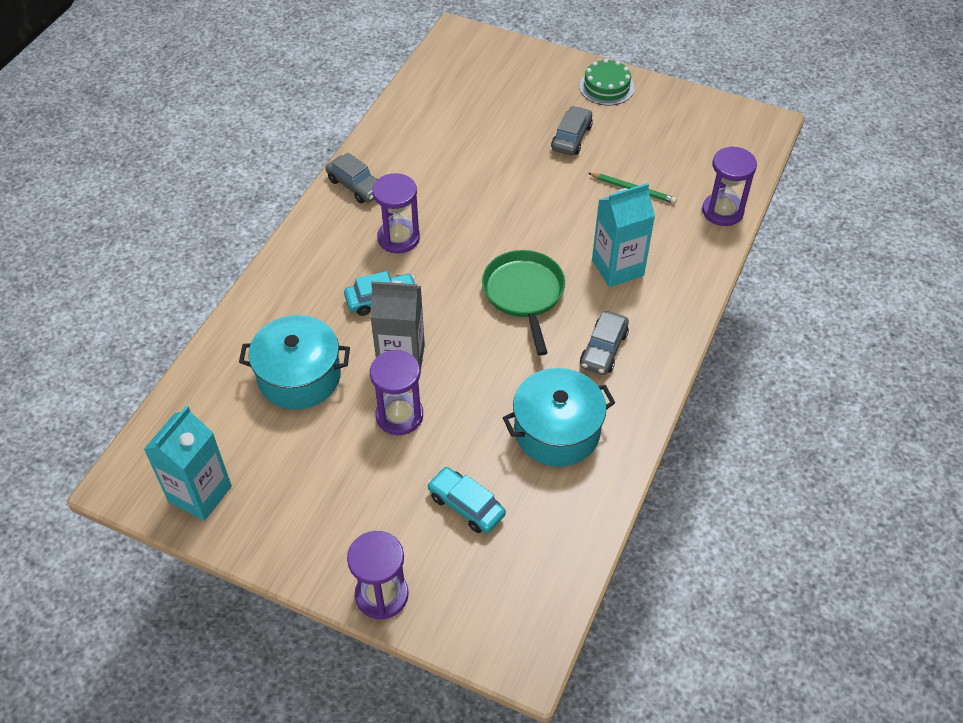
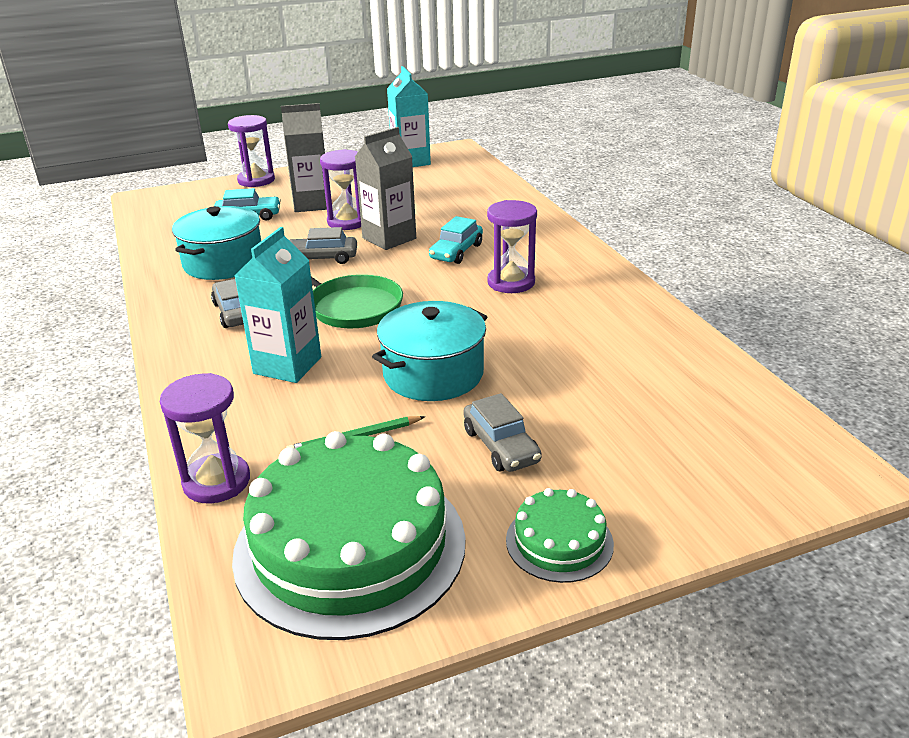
camera: 135 degrees right, 20 degrees down
(299, 376) = (440, 205): turquoise pot -> turquoise pot (433, 374)
(356, 186) = (611, 289): grey car -> grey car (321, 258)
(389, 480) = (312, 204): none -> grey carton
(690, 140) = (350, 546): none -> green cake

